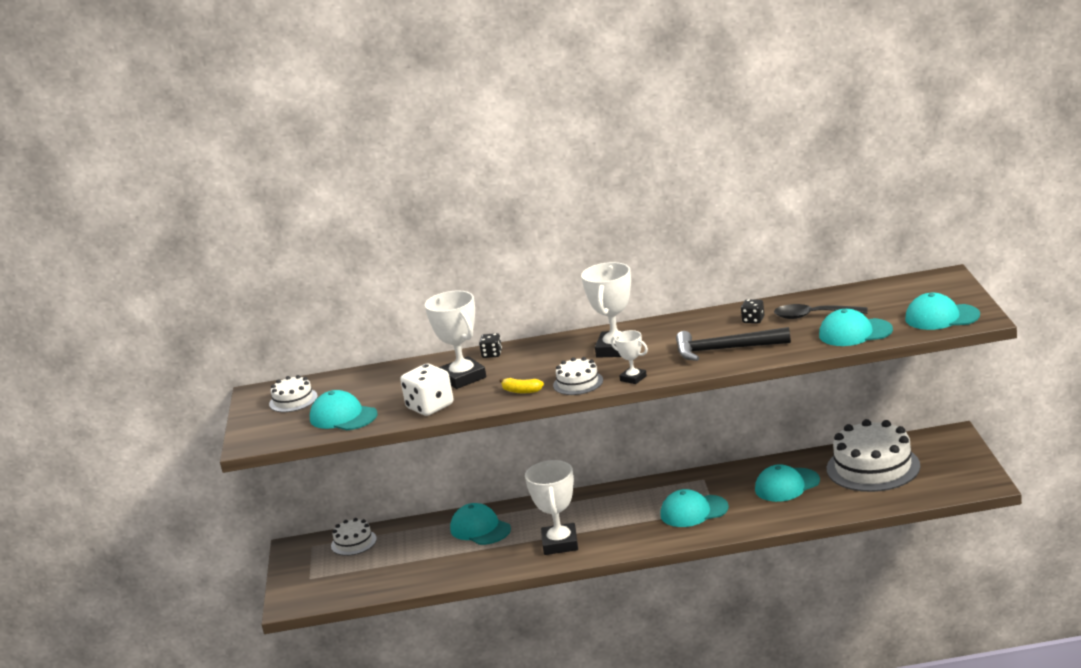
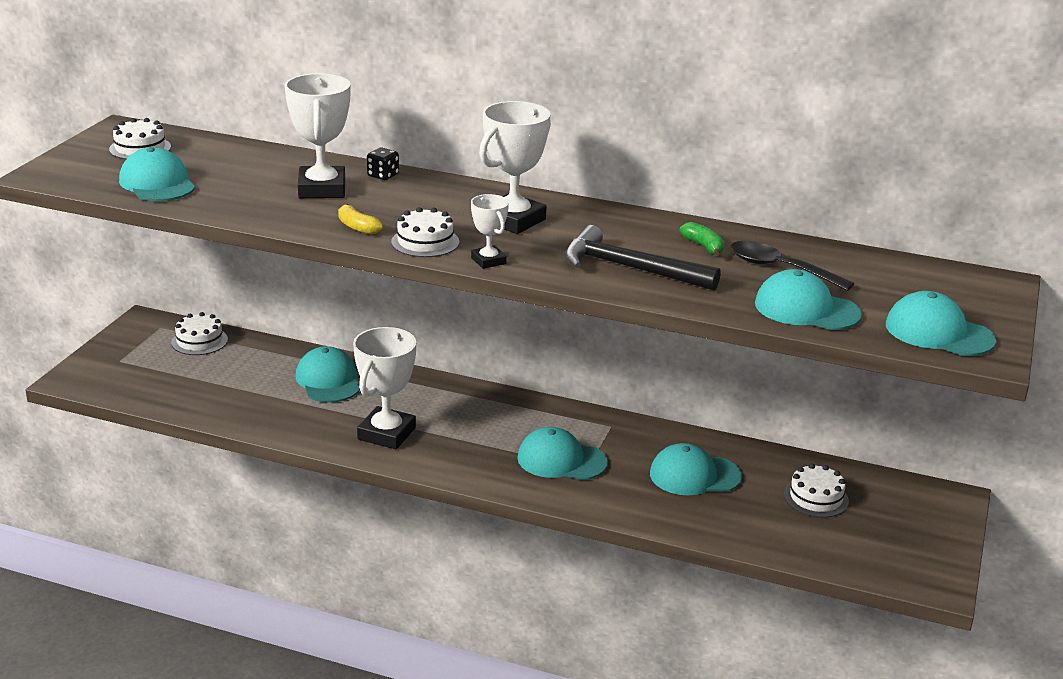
camera: 20 degrees right, 5 degrees up
(430, 407) = (248, 207): white dice -> none
(753, 320) = (703, 246): black dice -> green banana
(873, 467) = (816, 498): white cake -> white cake, size x0.51

